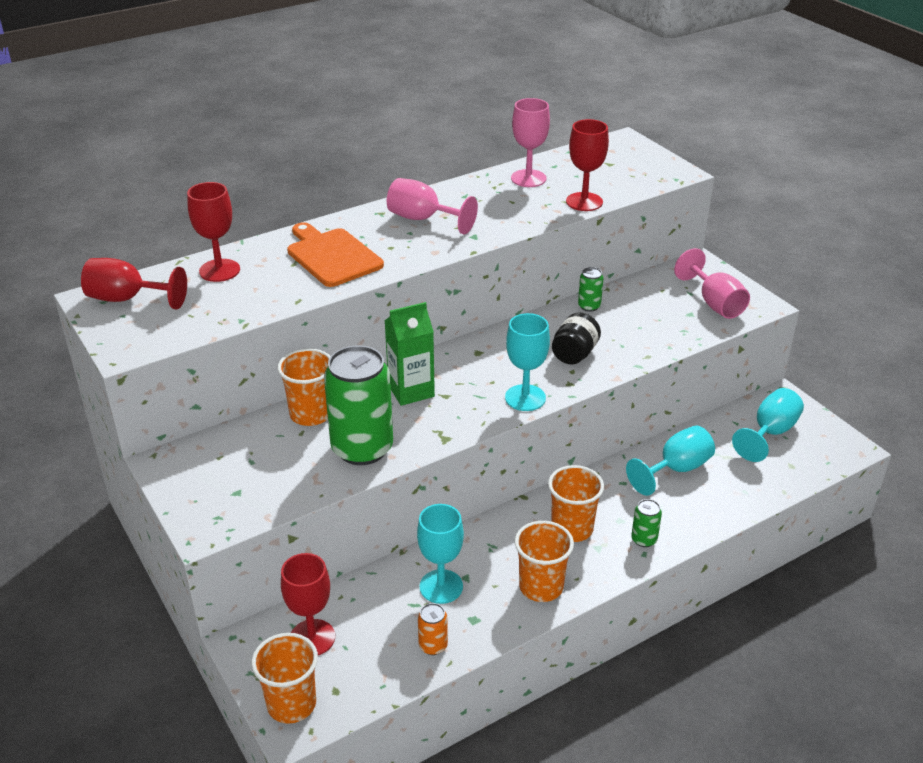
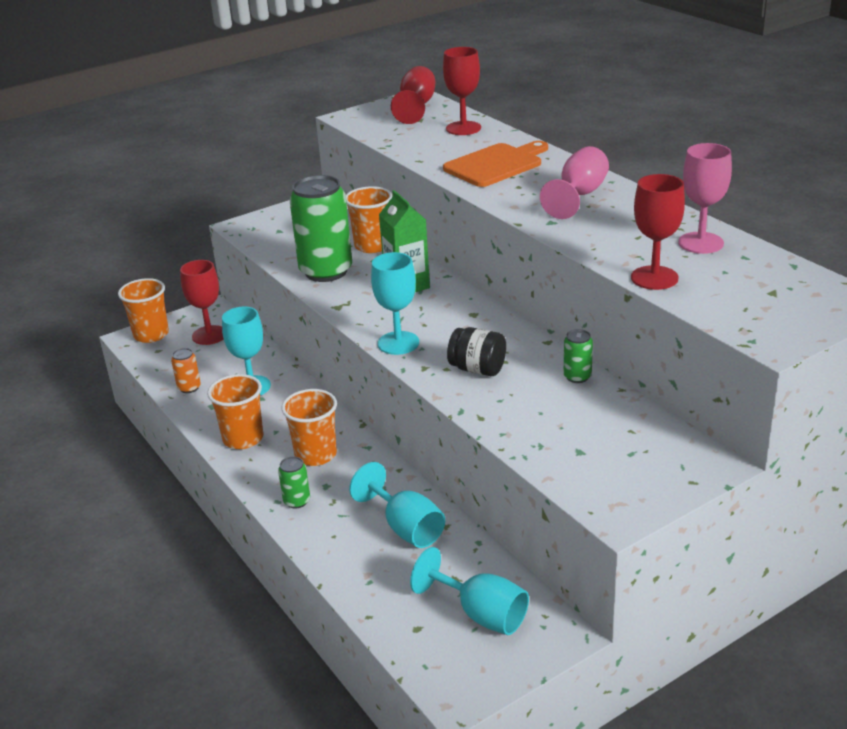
camera: 90 degrees right, 5 degrees down
(714, 303) = (610, 473): pink goblet -> none

